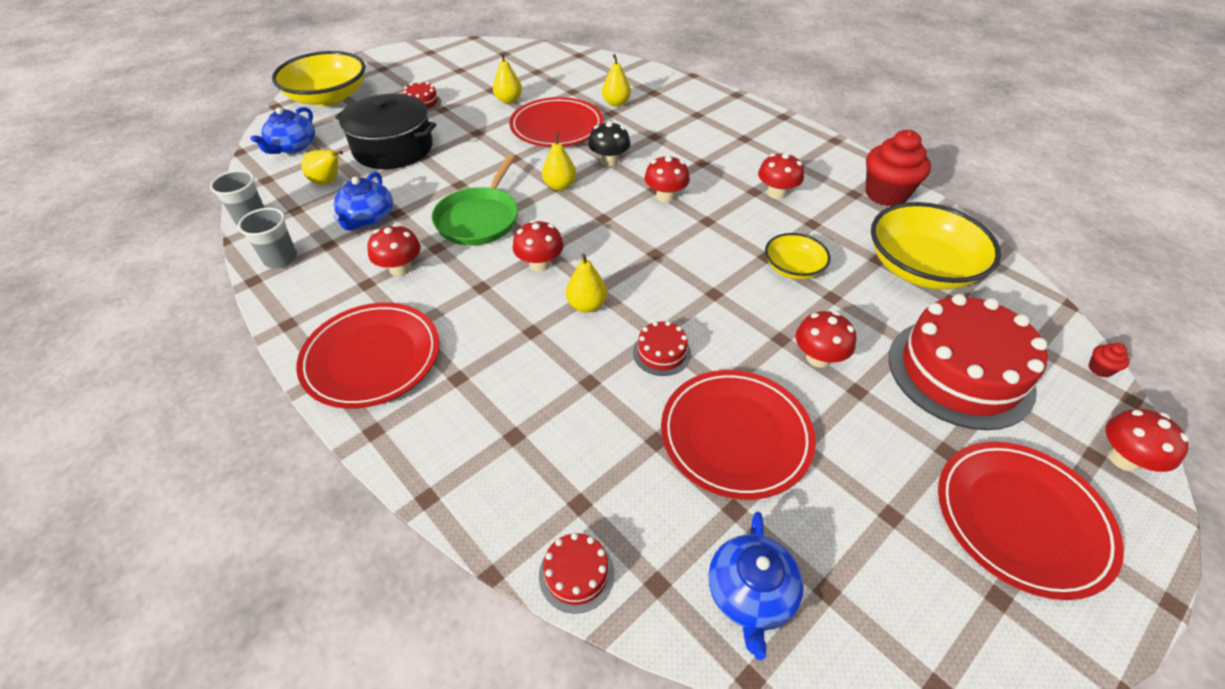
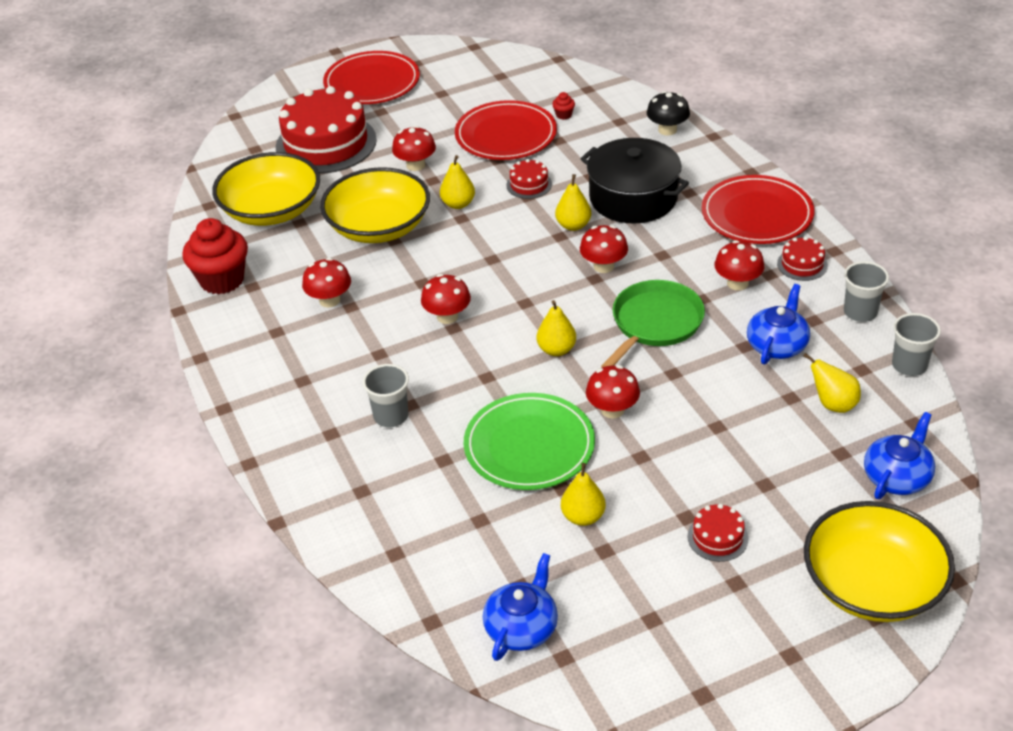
camera: 160 degrees left, 5 degrees down
(393, 148) = (756, 447): black pot -> black pot (633, 198)
(557, 127) = (529, 446): red plate -> green plate
(576, 574) = (630, 97): red cake -> red cake (802, 264)
(609, 161) = (485, 375): black mushroom -> black mushroom (667, 130)
(616, 103) = (428, 478): yellow pear -> yellow pear (458, 204)
(663, 128) = (391, 416): none -> grey cup
(750, 593) = (540, 80): blue teapot -> blue teapot (522, 627)
(793, 268) = (378, 227): yellow bowl -> yellow bowl, size x1.87
(1100, 369) = (230, 131): red cupcake -> red cupcake (563, 115)
(1123, 459) = (282, 94): red mushroom -> red mushroom (612, 410)

